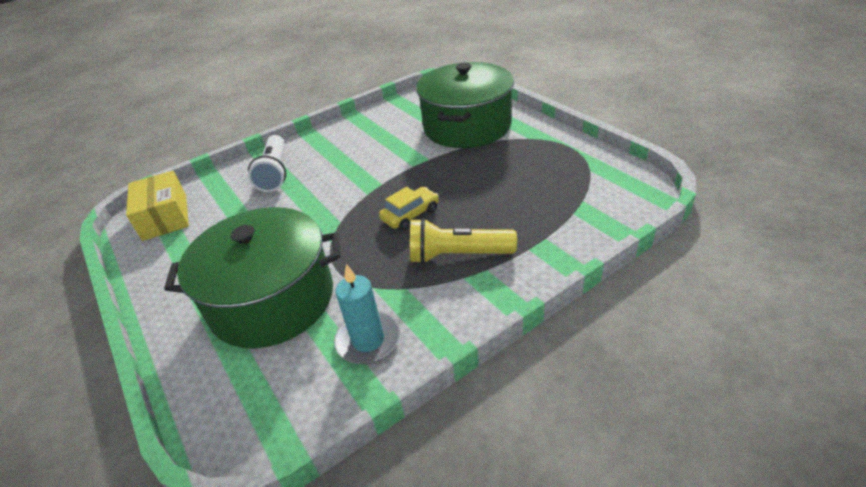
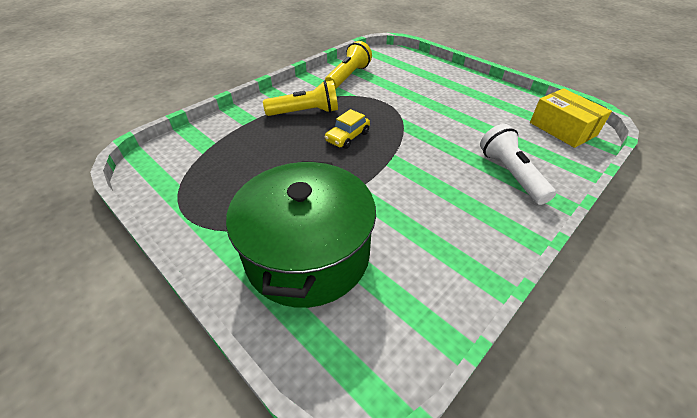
camera: 165 degrees right, 5 degrees up
(272, 300) = (415, 87): green pot -> none
(368, 340) = (348, 76): turquoise candle -> yellow flashlight

